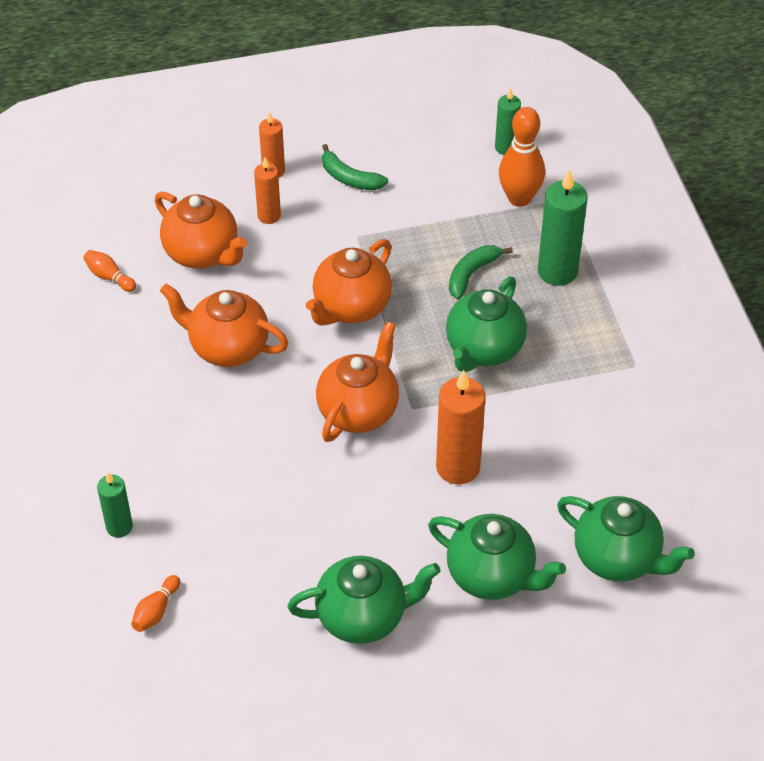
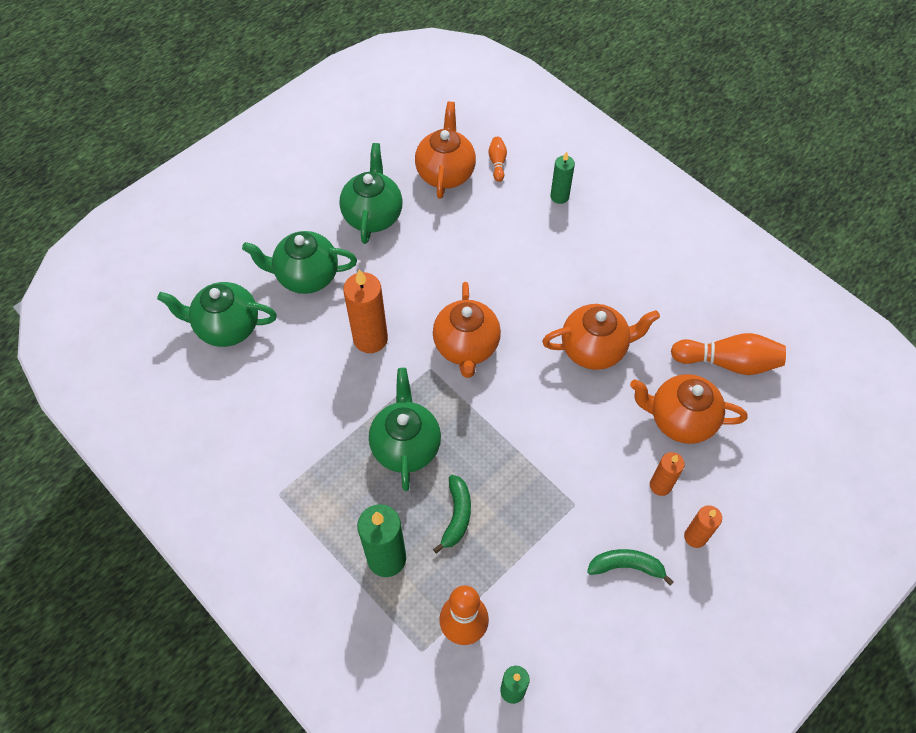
camera: 150 degrees right, 10 degrees up
(109, 277) = (728, 362): orange bowling pin -> orange bowling pin, size x1.98
(351, 308) = (531, 430): orange teapot -> orange teapot (445, 173)
(363, 616) = (373, 215): green teapot -> green teapot turned 135 degrees clockwise

